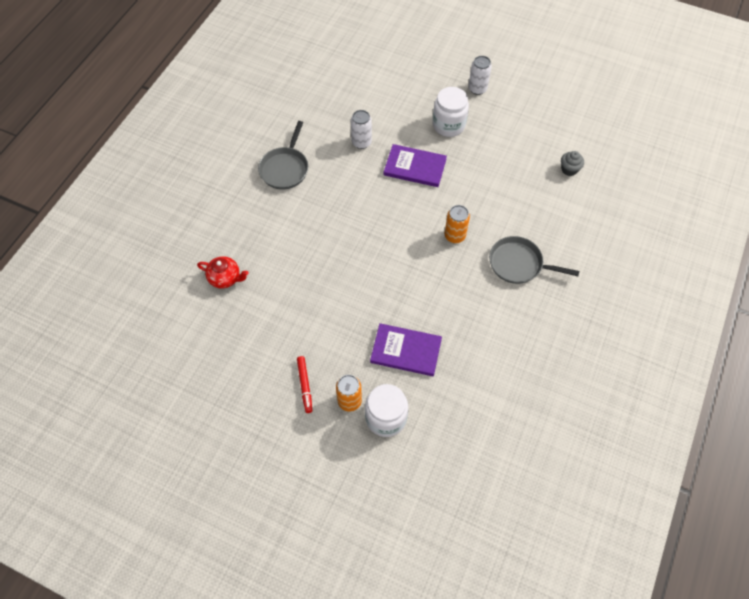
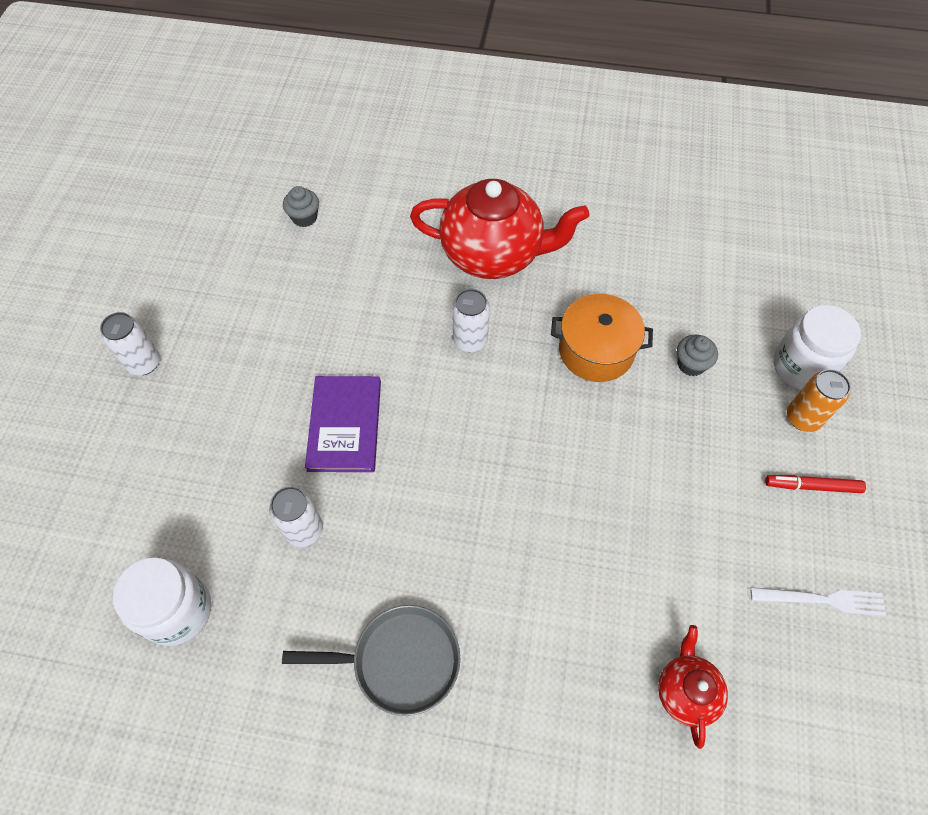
camera: 105 degrees left, 0 degrees up
(242, 360) = (822, 600): none -> white fork
(305, 385) = (812, 486): red marker -> red marker turned 150 degrees counterclockwise
(406, 351) = (691, 364): purple book -> grey cupcake
(430, 300) = (596, 350): none -> orange pot
(448, 125) = (238, 392): white jar -> white jar (177, 610)
(454, 236) = (470, 340): orange can -> white can
(519, 264) = (493, 254): grey pan -> red teapot

